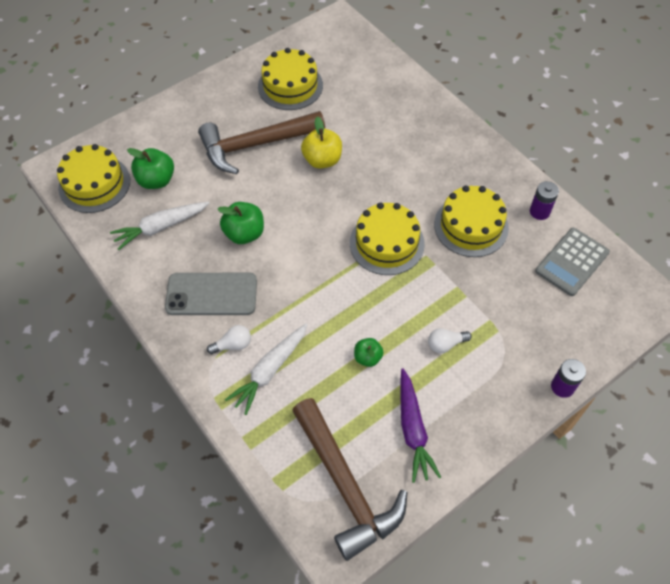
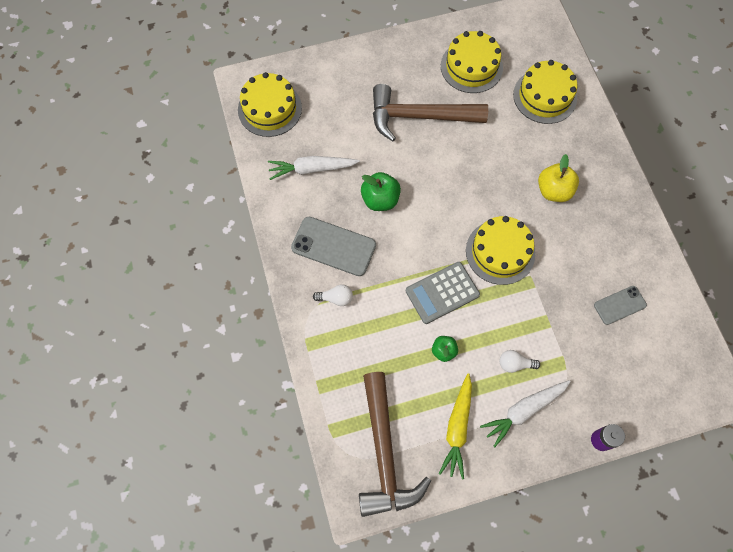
camera: 20 degrees right, 10 degrees up
(156, 180) = (322, 123): green apple -> none
(270, 370) = (358, 332): white carrot -> white carrot (524, 411)
(322, 160) = (473, 151): yellow apple -> yellow apple (554, 191)
(413, 429) = (457, 428): purple carrot -> yellow carrot
(471, 226) = (582, 262): yellow cake -> yellow cake (545, 96)
(524, 253) = (619, 305): none -> grey phone
(539, 211) = (651, 270): purple battery -> none
(572, 262) = (660, 329): grey calculator -> grey calculator (442, 293)

